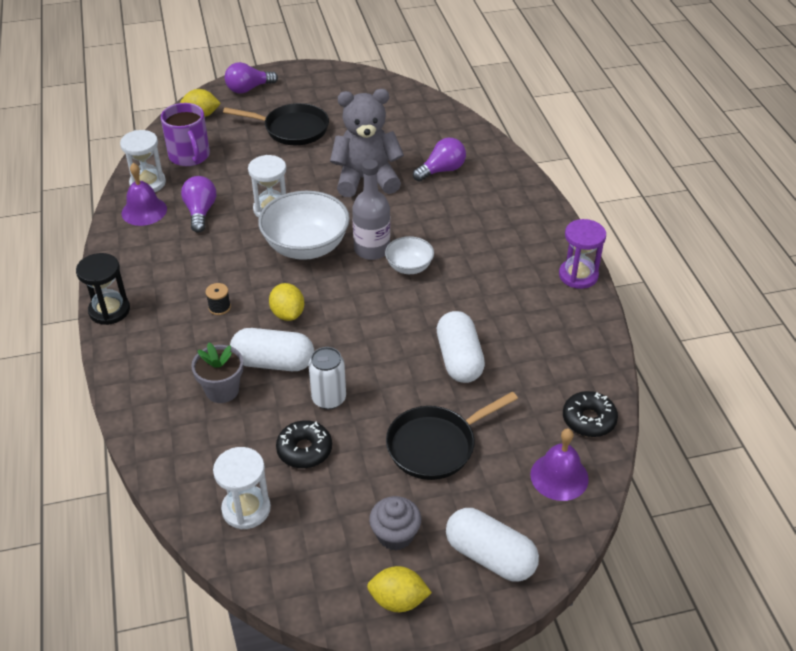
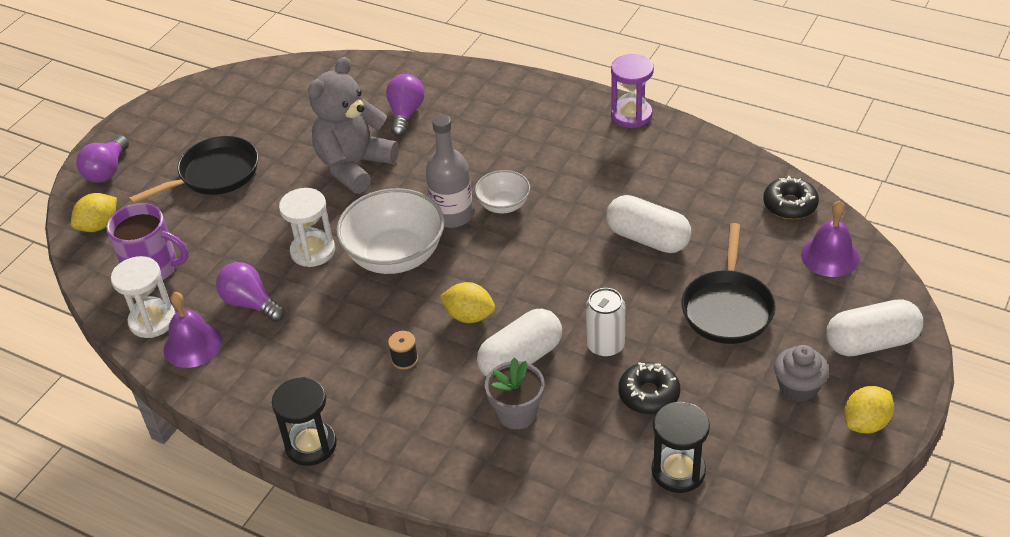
camera: 45 degrees left, 0 degrees up
(246, 509) = (678, 471): white hourglass -> black hourglass

